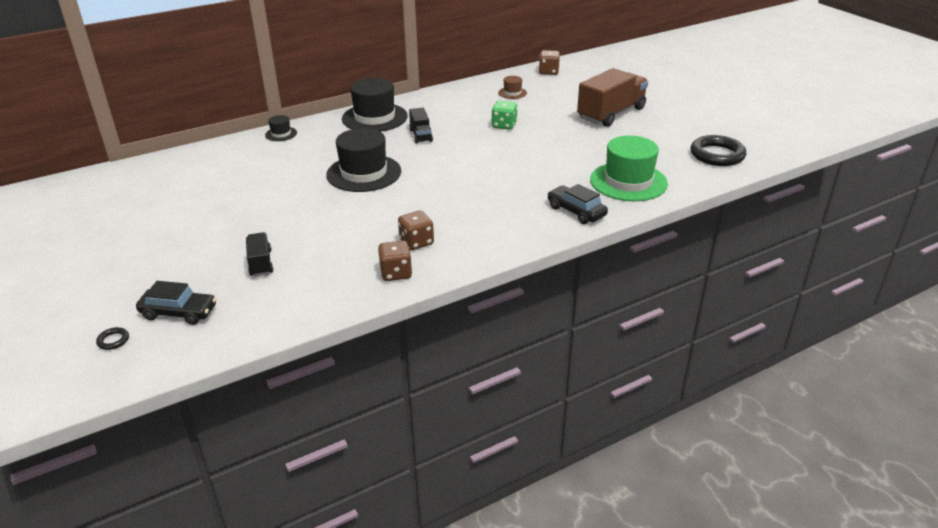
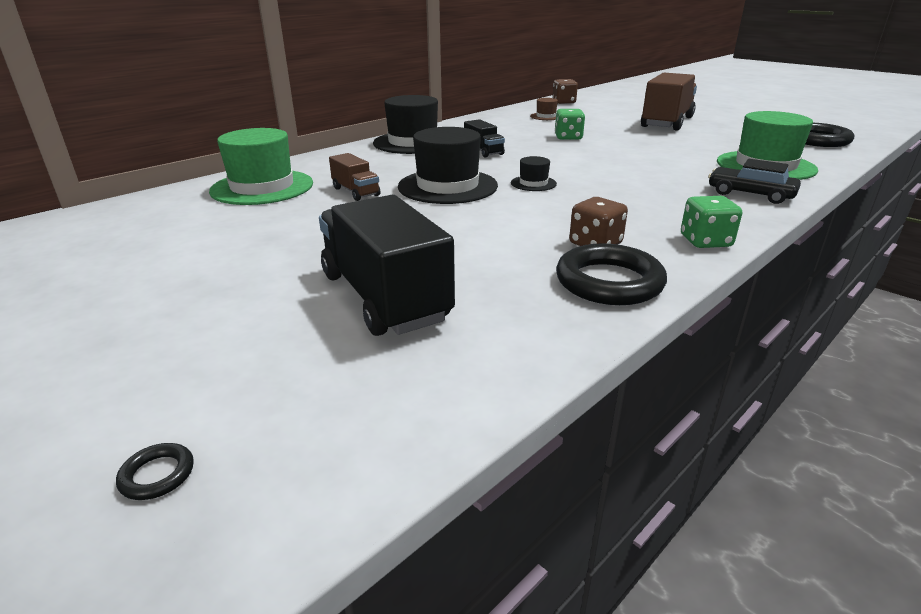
camera: 15 degrees left, 5 degrees down
(179, 312) = (281, 394): black car -> none
(238, 157) = (262, 187): none -> green hat
(261, 263) = (384, 297): black truck -> black truck, size x2.00
(281, 134) = (306, 163): black hat -> black hat (533, 183)
(297, 170) = (356, 192): none -> brown truck
(396, 273) = (609, 282): brown dice -> black ring
(491, 251) = (705, 241): none -> green dice

